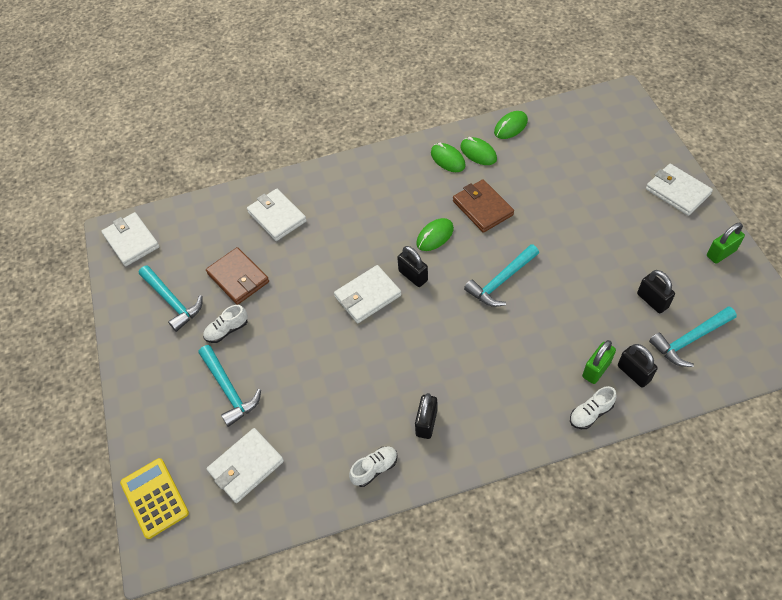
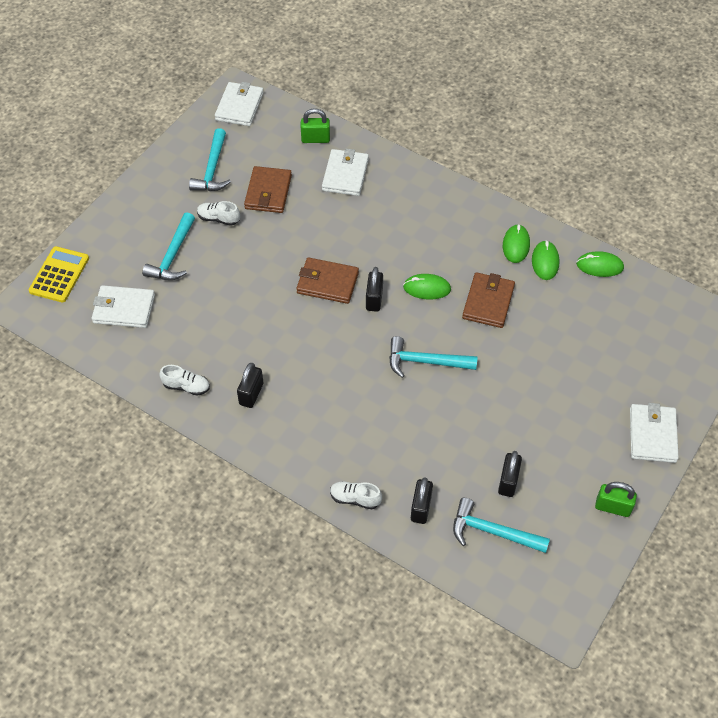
camera: 45 degrees right, 0 degrees up
(367, 296) = (327, 283): white wallet -> brown wallet
(426, 423) = (251, 394): black padlock -> black padlock turned 45 degrees counterclockwise
(596, 369) = (400, 479): green padlock -> green padlock (315, 139)

